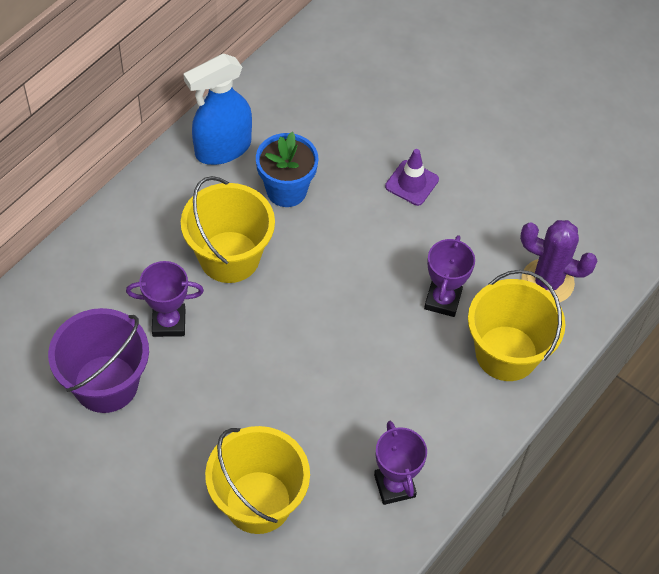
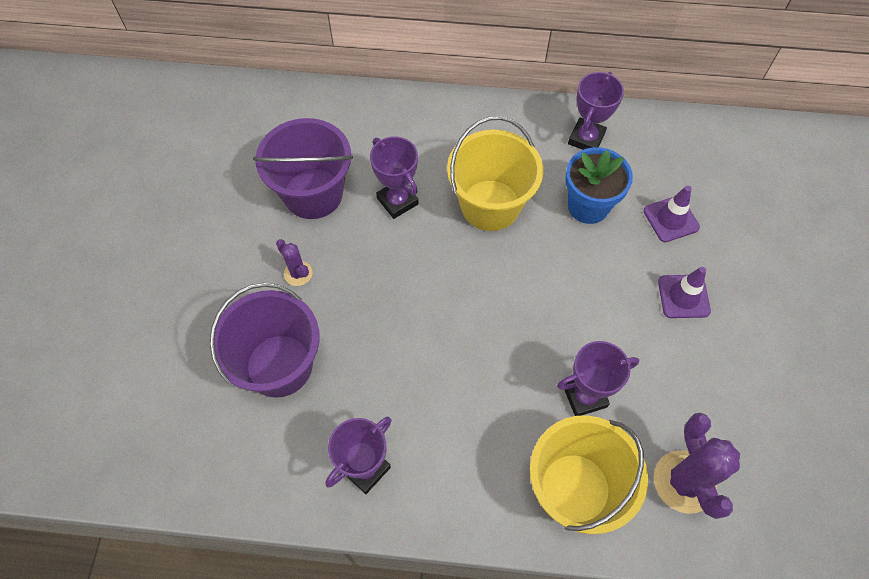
camera: 60 degrees right, 5 degrees up
(179, 440) = (298, 273): none -> purple cactus
(222, 149) = (586, 138): blue spray bottle -> purple trophy
(258, 502) = (279, 365): yellow bucket -> purple bucket
(342, 145) = (671, 219): none -> purple traffic cone

